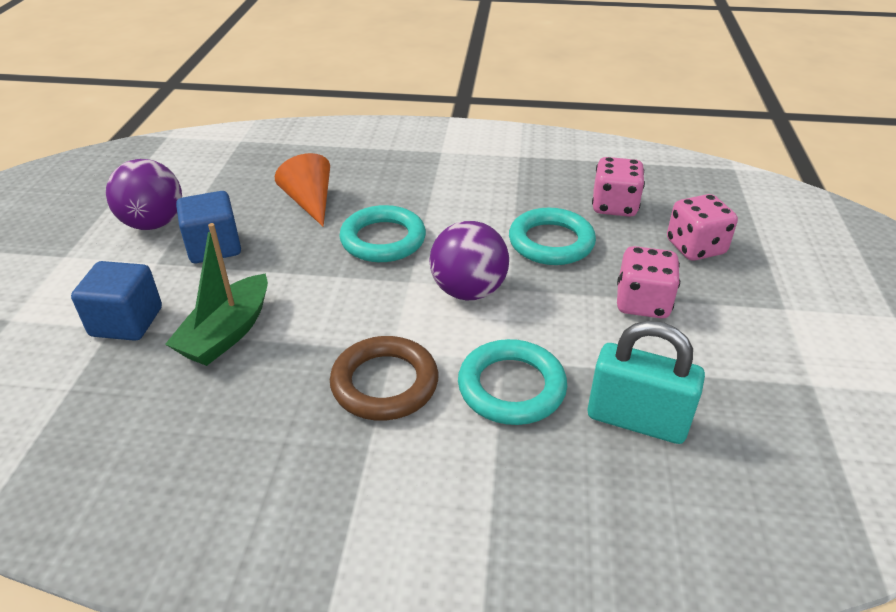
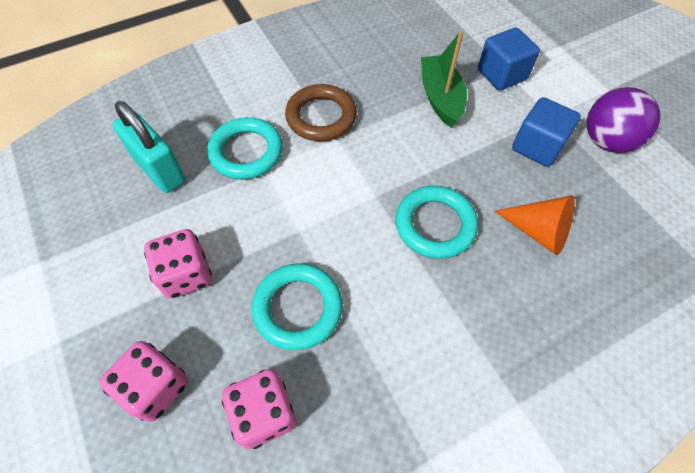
camera: 145 degrees right, 20 degrees up
(468, 291) = (326, 210): purple ball -> none
(636, 420) = (160, 169): turquoise padlock -> turquoise padlock turned 60 degrees clockwise

